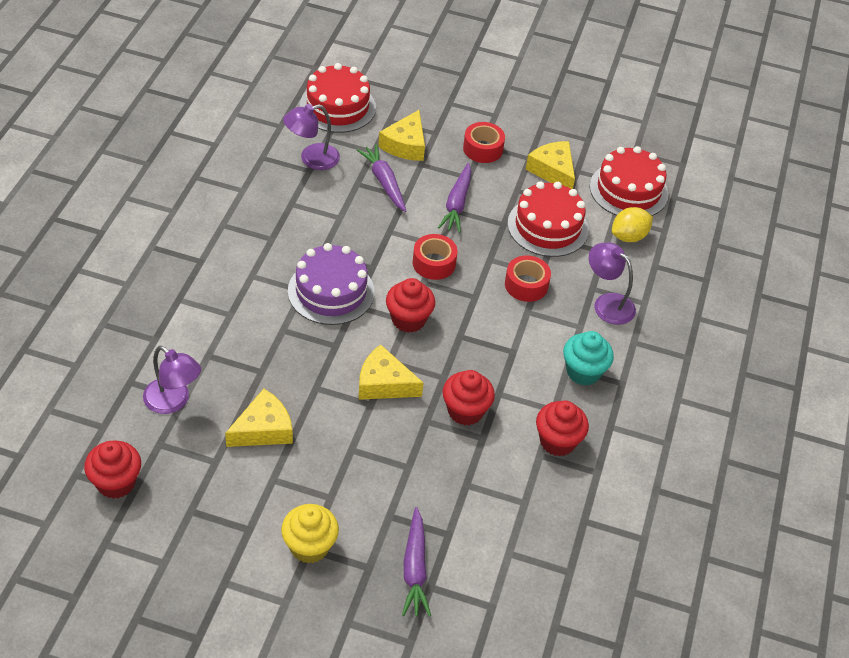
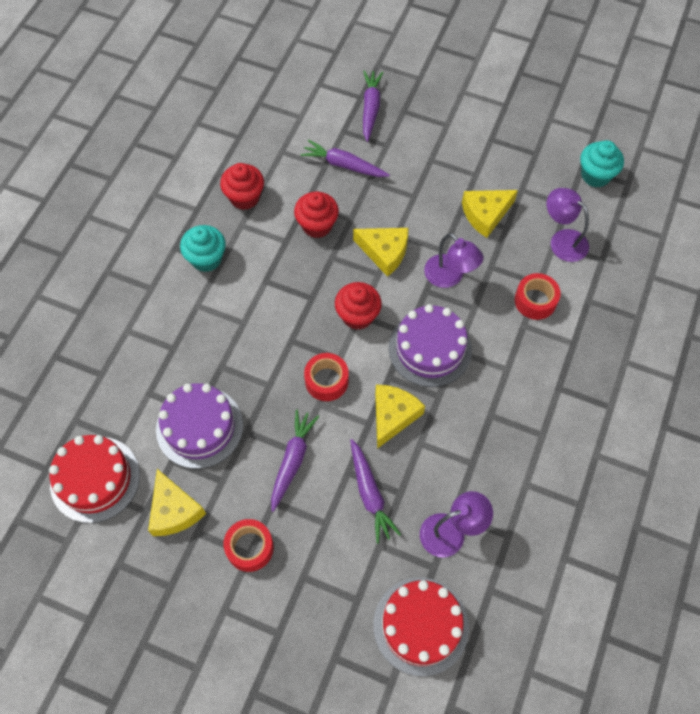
camera: 170 degrees left, 15 degrees up
(116, 482) = (595, 175): red cupcake -> turquoise cupcake
(309, 546) = (446, 126): yellow cupcake -> none
(405, 145) = (341, 555): yellow cheese -> yellow cheese (393, 416)
(442, 486) = (344, 165): none -> purple carrot
(526, 285) = (238, 353): red tape -> red tape (535, 301)
(548, 226) = (199, 427): red cake -> purple cake
(607, 303) = (163, 330): purple lamp -> purple lamp (449, 277)
(629, 236) = (116, 412): yellow lemon -> none

